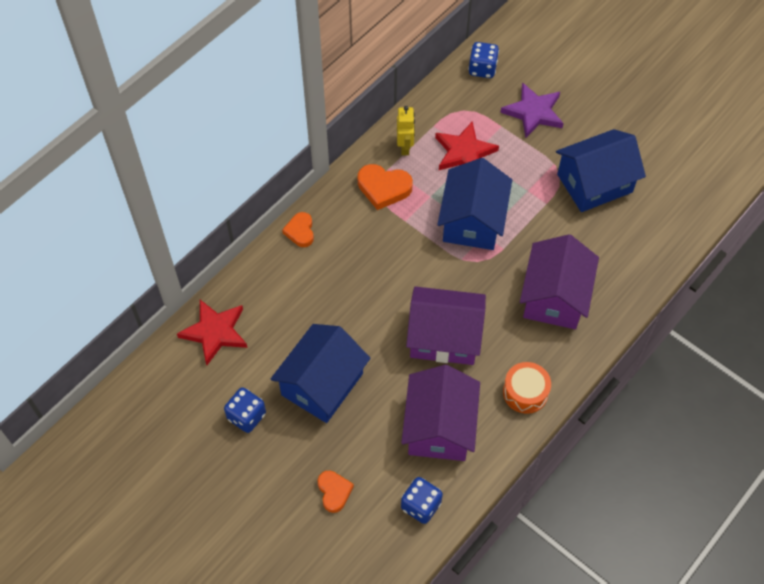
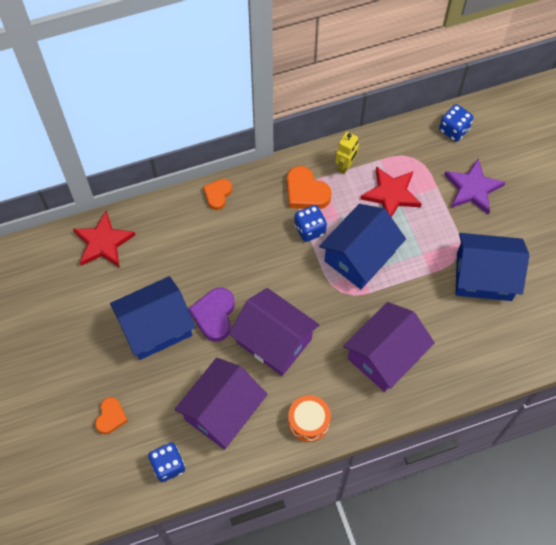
camera: 30 degrees right, 5 degrees up
(246, 416) = (85, 321): blue dice -> blue dice (310, 229)
(372, 344) = (214, 315): none -> purple heart

